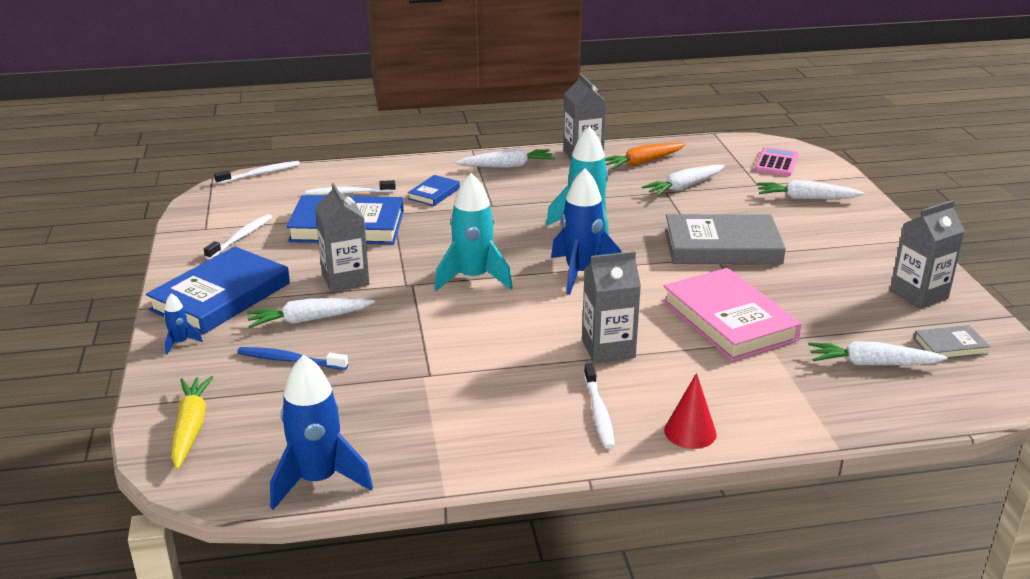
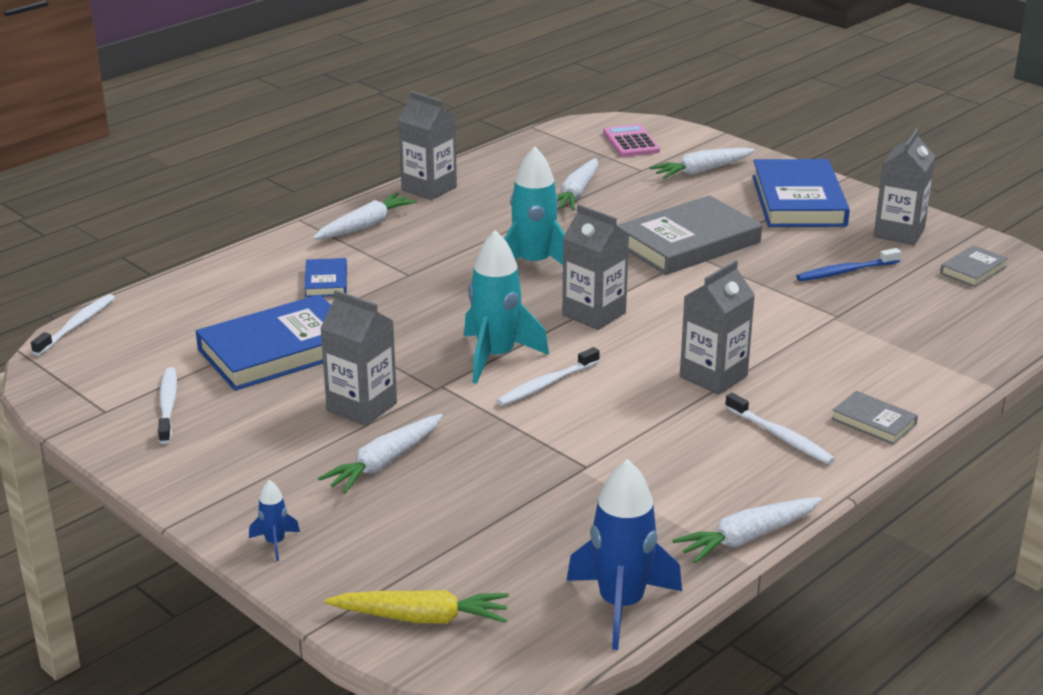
camera: 35 degrees left, 0 degrees up
(191, 428) = (421, 618): yellow carrot -> yellow carrot turned 135 degrees clockwise
(221, 296) = (246, 477): blue book -> blue book (798, 201)
(290, 360) = (425, 510): blue toothbrush -> blue toothbrush (845, 271)
(348, 193) = (224, 313): white toothbrush -> white toothbrush (546, 384)
(581, 273) = (594, 314): blue rocket -> grey carton
(643, 162) = (502, 179): orange carrot -> none
(690, 432) = (873, 422): red cone -> grey book
(728, 320) = (781, 311): pink book -> none
(872, 364) = (936, 307): white carrot -> white carrot (748, 537)

